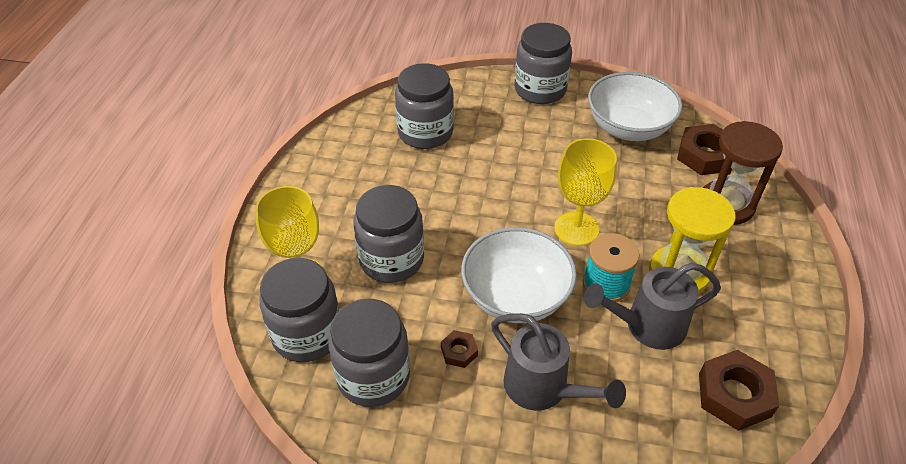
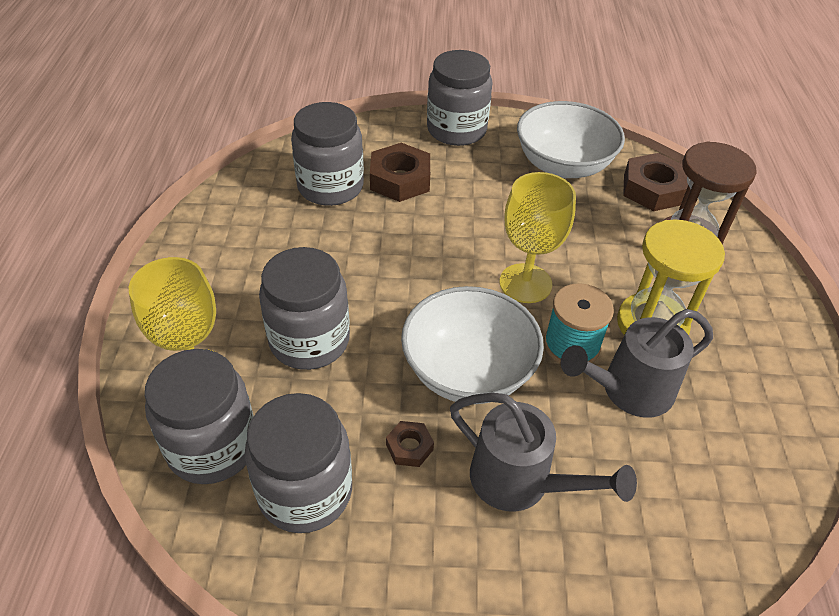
camera: 10 degrees left, 0 degrees up
(734, 395) = (745, 463): brown nut -> brown nut (400, 179)

